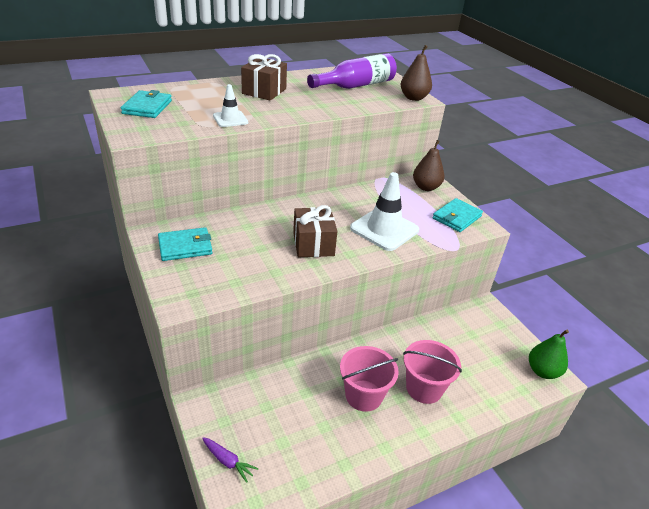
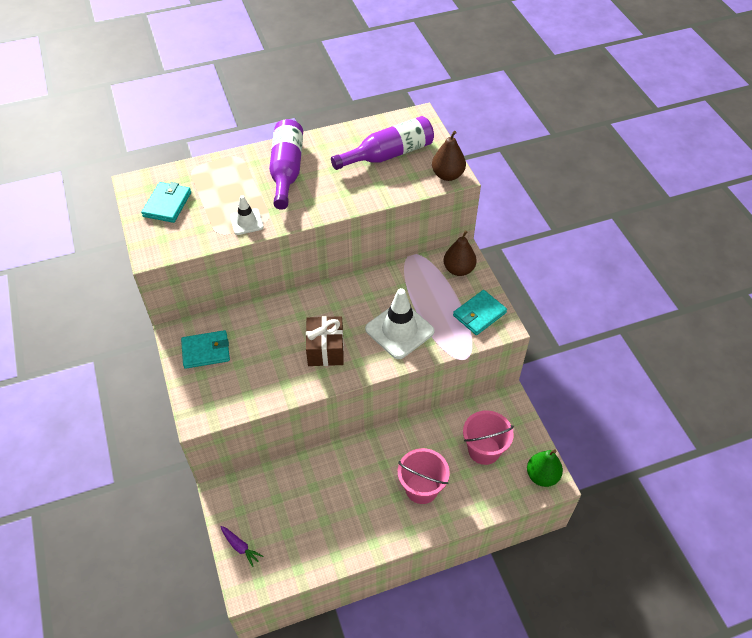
camera: 10 degrees right, 15 degrees up
(264, 91) = (286, 170): brown gift -> purple bottle
(364, 395) = (364, 492): pink bucket -> pink bucket (484, 450)

